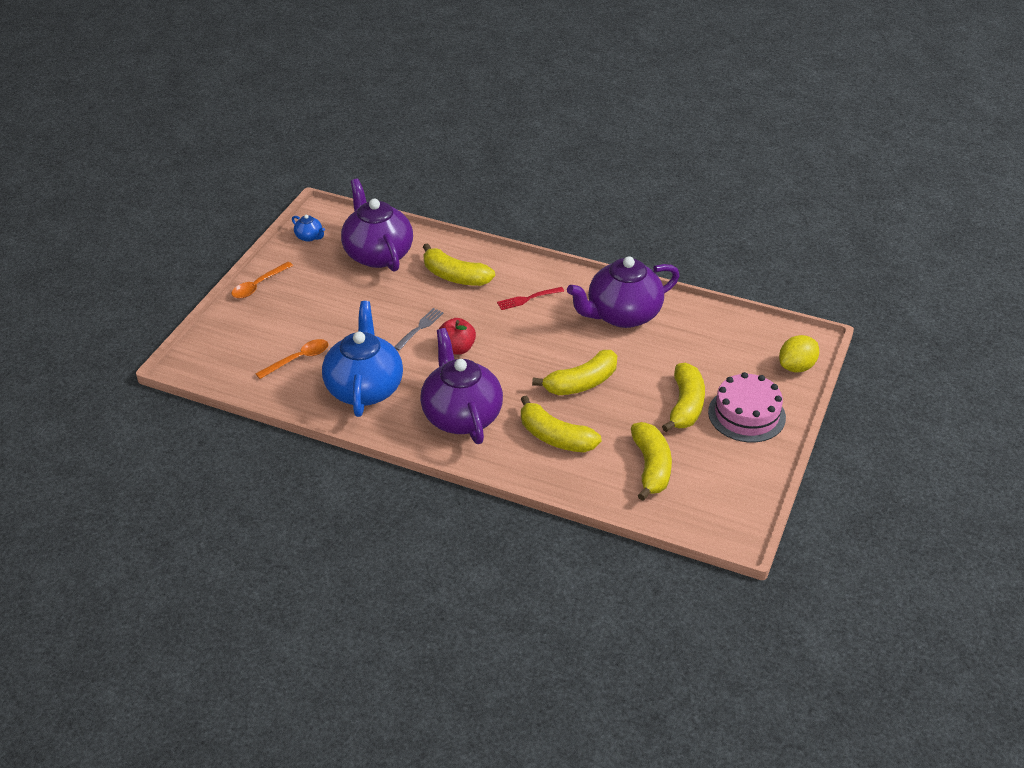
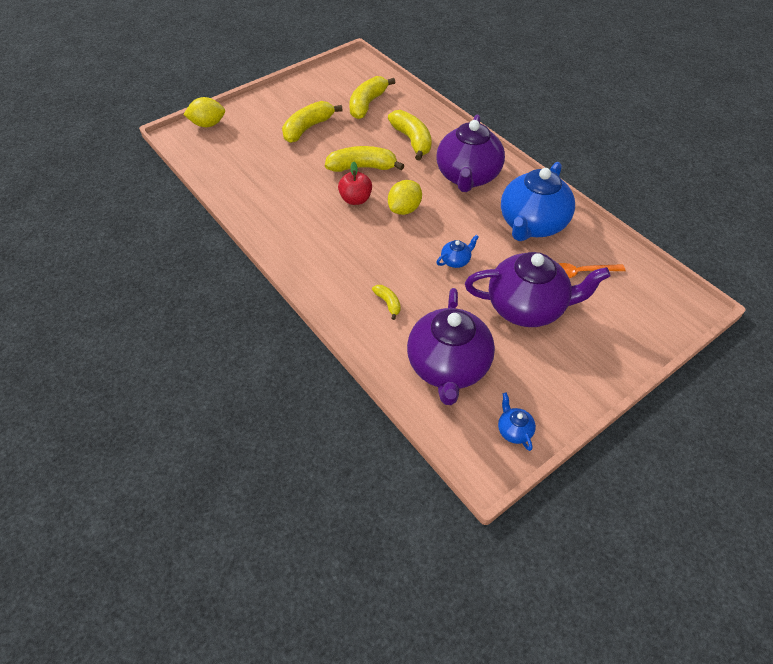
camera: 150 degrees left, 10 degrees up
(258, 285) = (596, 379): orange spoon -> none
(419, 328) = (456, 261): grey fork -> blue teapot
(455, 276) = (388, 303): yellow banana -> yellow banana, size x0.50
(457, 348) = (436, 229): red apple -> red apple (355, 199)
(501, 356) = (404, 209): none -> yellow lemon
(528, 298) = (341, 251): red fork -> none
(622, 315) = (280, 206): purple teapot -> purple teapot (527, 307)
(746, 414) = (276, 110): pink cake -> none

